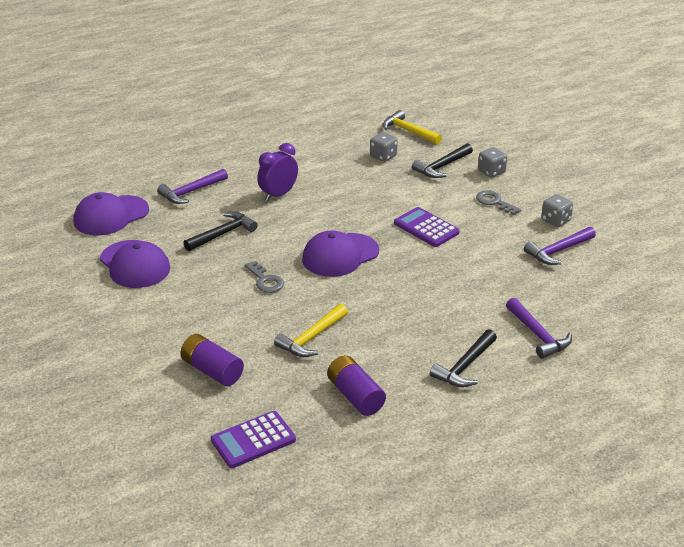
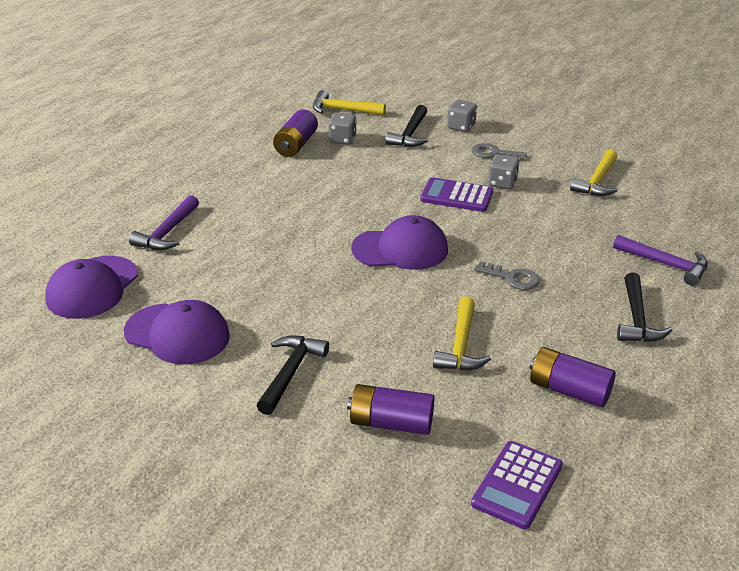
camera: 30 degrees left, 0 degrees up
(222, 234) = (250, 267): black hammer -> black hammer (290, 373)
(265, 280) = (348, 301): grey key -> grey key (512, 278)
(278, 194) = (271, 207): purple clock -> none
(340, 255) = (400, 249): purple cap -> purple cap turned 120 degrees counterclockwise
(343, 151) = (296, 145): none -> purple battery
(555, 220) = (565, 154): grey dice -> grey dice (502, 183)
(558, 251) = (597, 181): purple hammer -> yellow hammer

